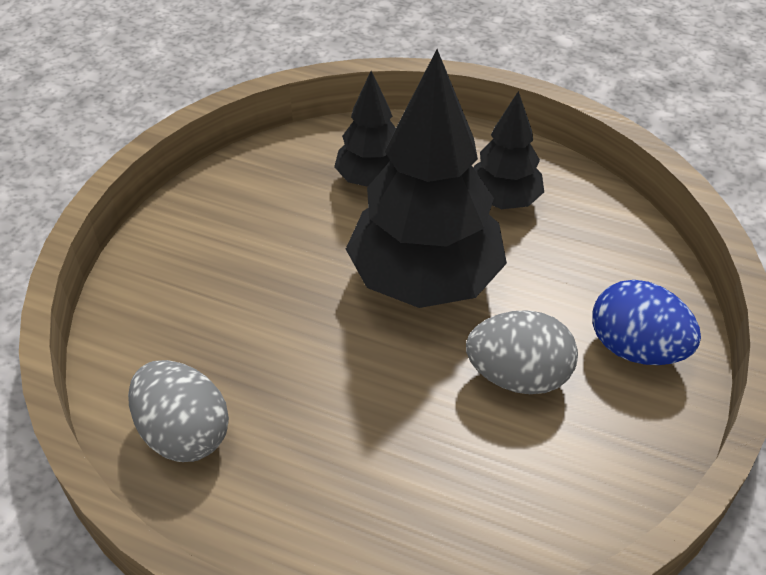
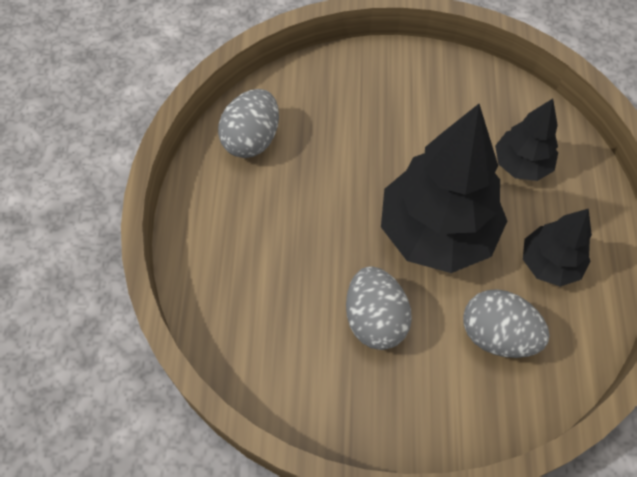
camera: 70 degrees right, 15 degrees up
(573, 271) = (497, 334): none -> grey egg
(636, 348) = (438, 398): blue egg -> none

